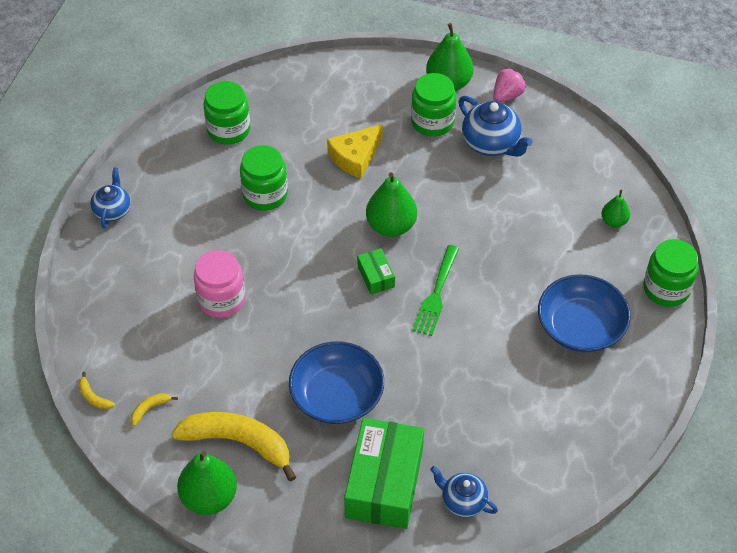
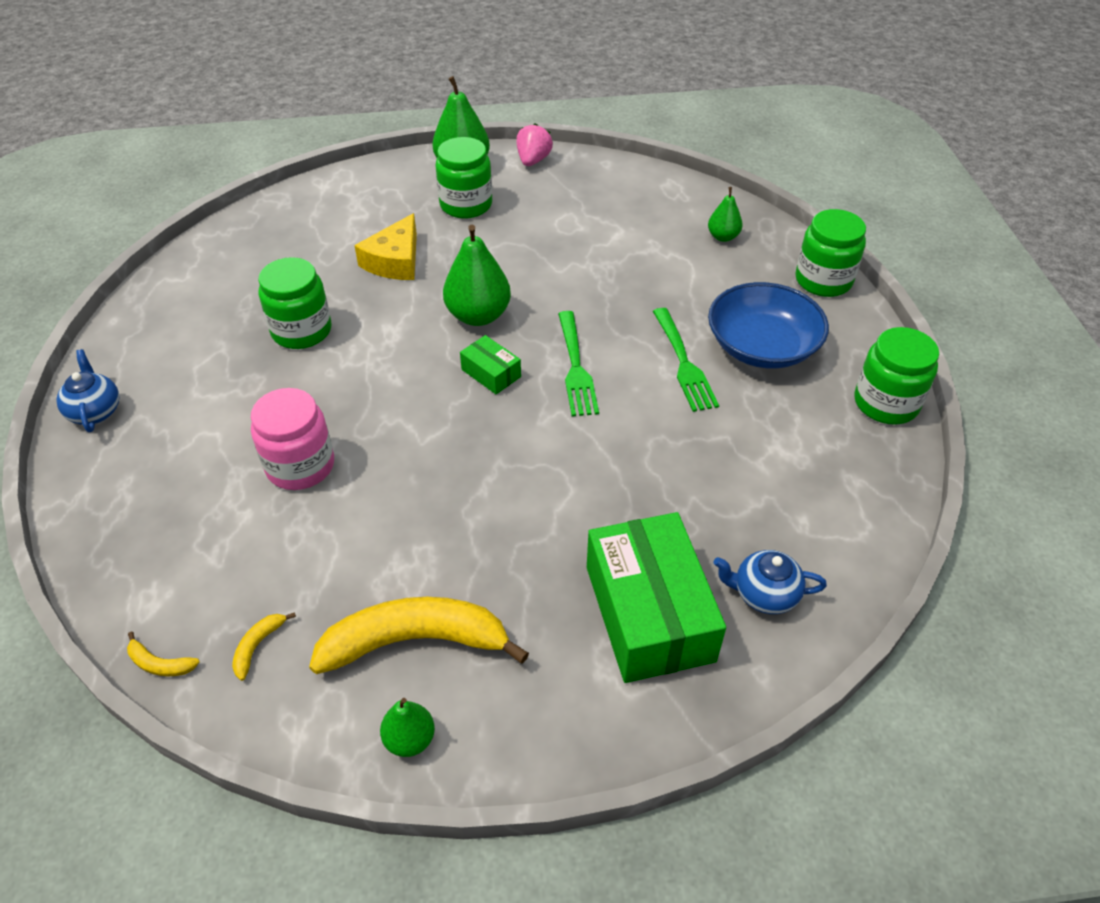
camera: 25 degrees left, 5 degrees down
(209, 497) = (410, 739): green pear -> green pear, size x0.55
(228, 130) = (220, 279): green jar -> green jar (886, 403)
(337, 396) = (520, 526): blue bowl -> none
(491, 143) = (544, 206): blue teapot -> none
(514, 318) = (683, 362): none -> green fork

